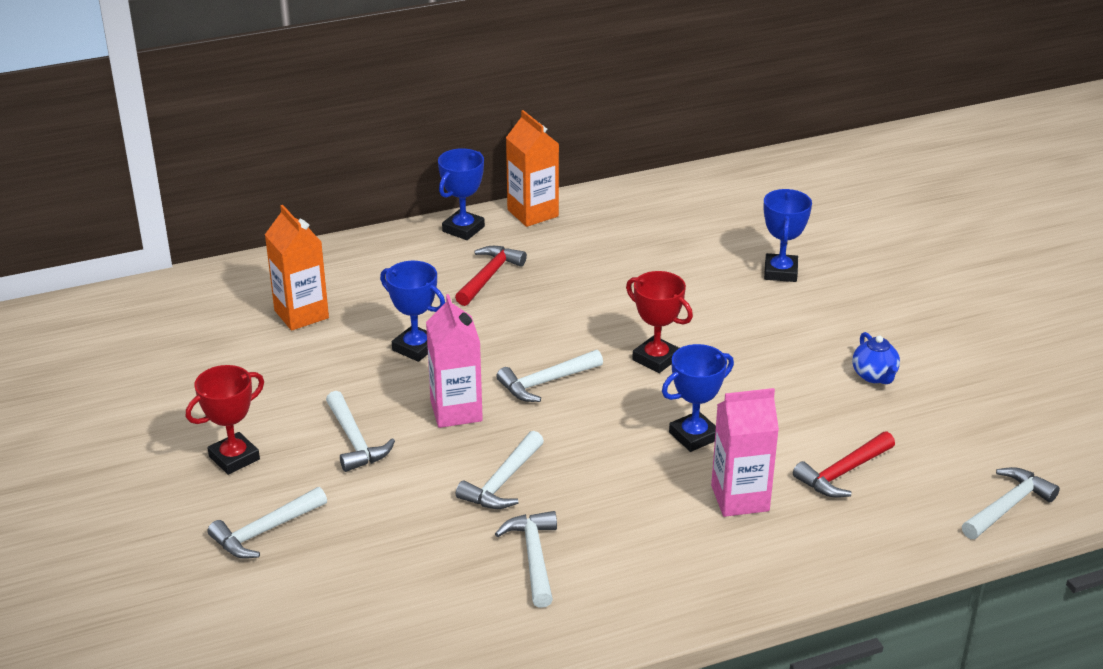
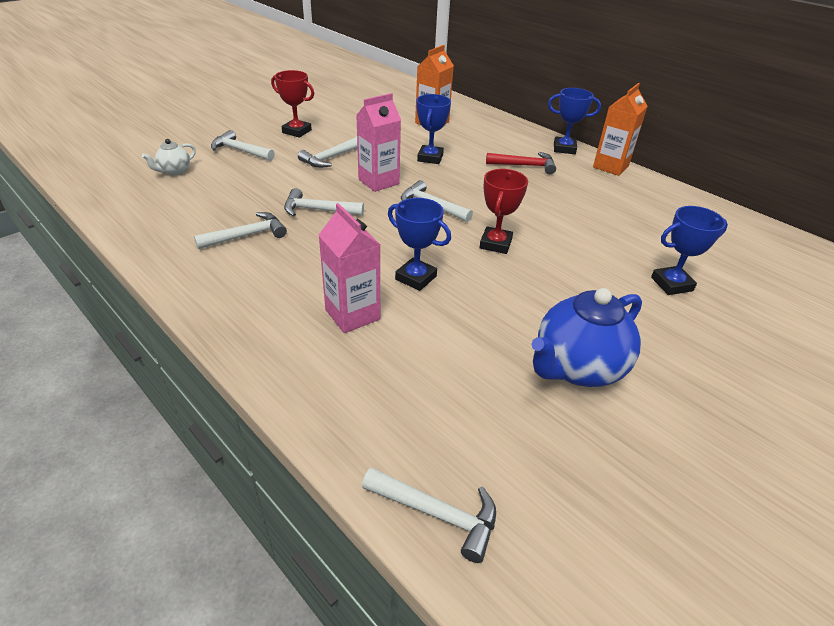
camera: 65 degrees right, 5 degrees up
(292, 613) = (174, 171): none -> white teapot
(843, 472) = (419, 370): red hammer -> none
(874, 376) = (577, 368): blue teapot -> blue teapot, size x2.00

